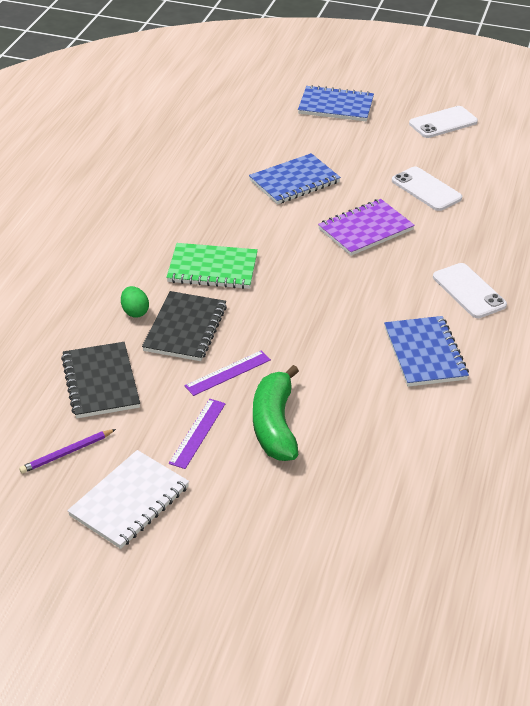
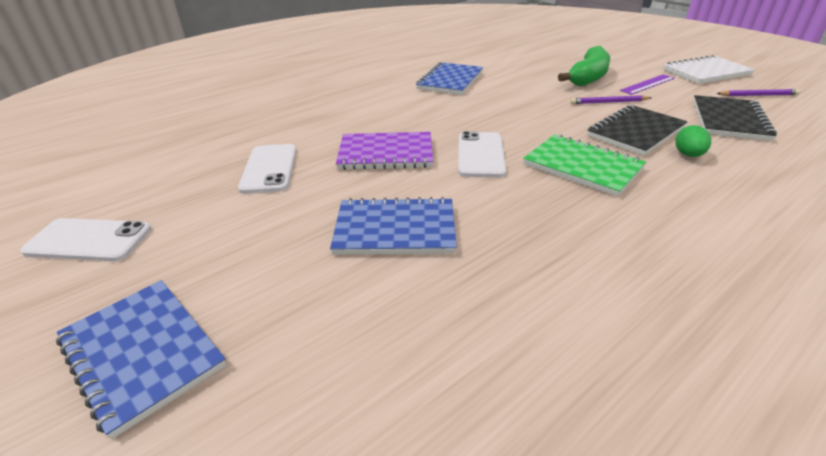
camera: 145 degrees left, 5 degrees down
(228, 373) = (608, 102): purple ruler -> purple pencil
(469, 291) = (370, 97): white phone -> white phone (480, 155)

